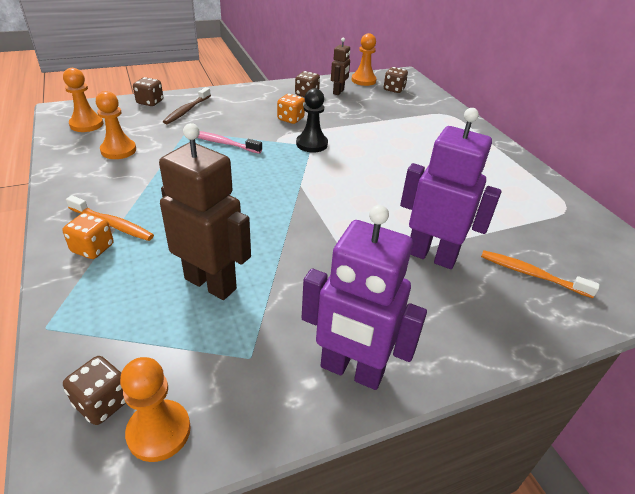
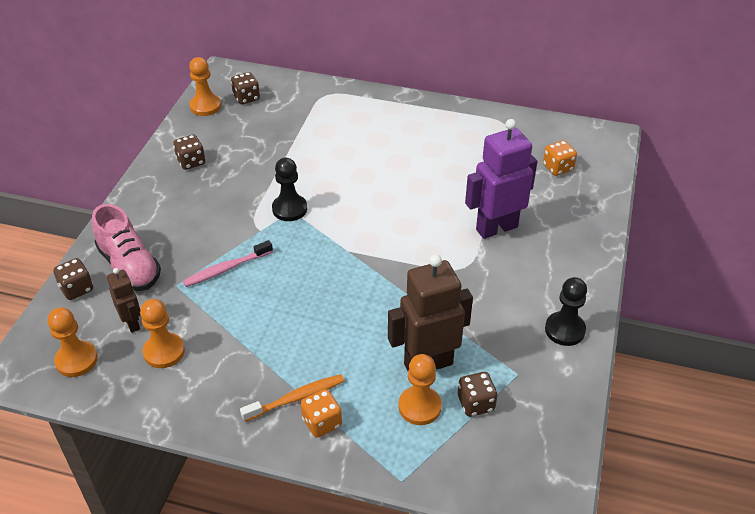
camera: 50 degrees left, 5 degrees up
(103, 402) = (501, 467): brown dice -> brown dice (475, 403)
(159, 431) = (545, 445): orange pawn -> orange pawn (419, 407)
(187, 110) = (129, 266): brown toothbrush -> pink shoe
(290, 119) = (229, 199): orange dice -> orange dice (557, 168)
(338, 92) = (210, 137): brown robot -> brown robot (132, 323)
(351, 371) = (565, 330): purple robot -> black pawn
(532, 274) = (552, 192): orange toothbrush -> none

